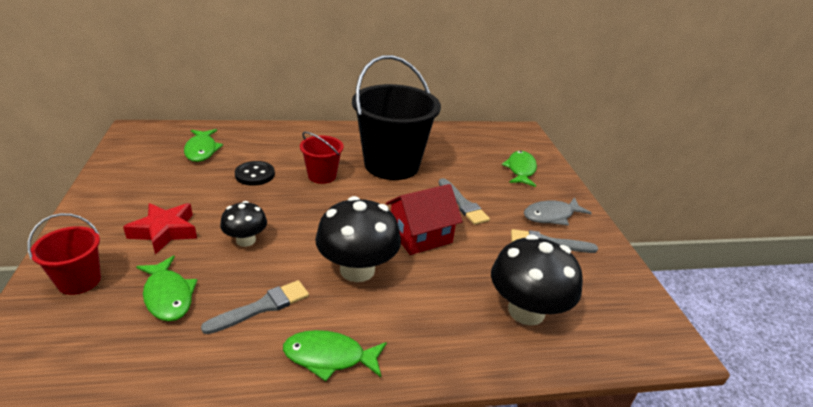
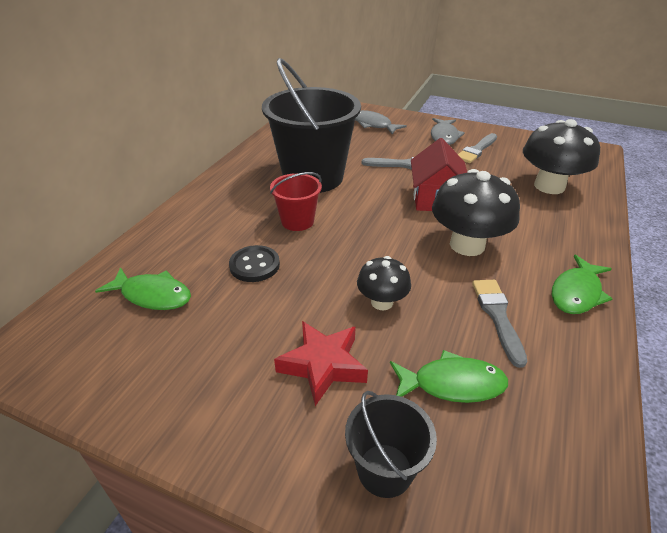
camera: 55 degrees left, 5 degrees up
(79, 281) = (384, 470): red bucket -> black bucket
(520, 170) = (373, 125): green fish -> grey fish

